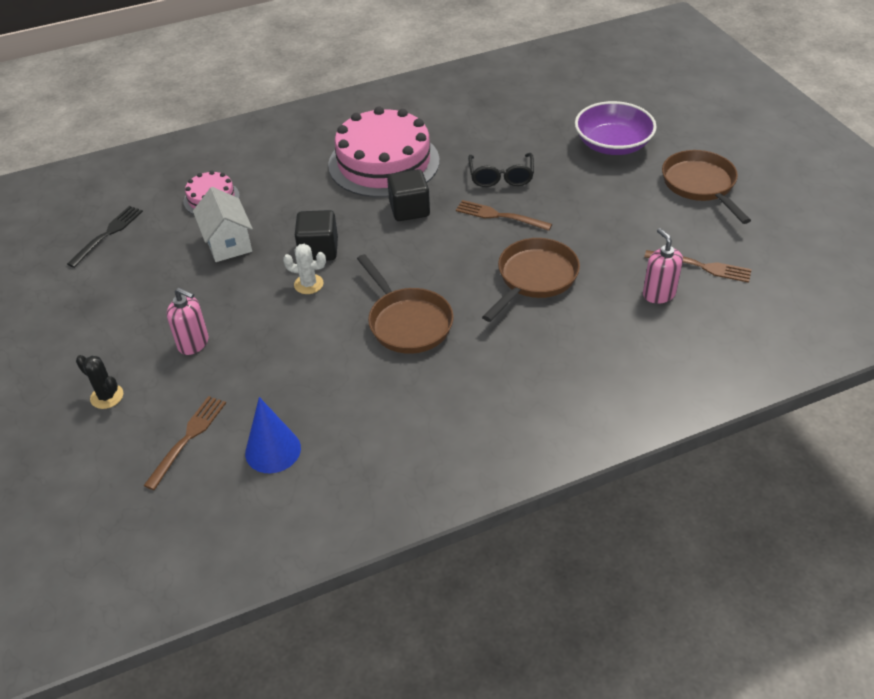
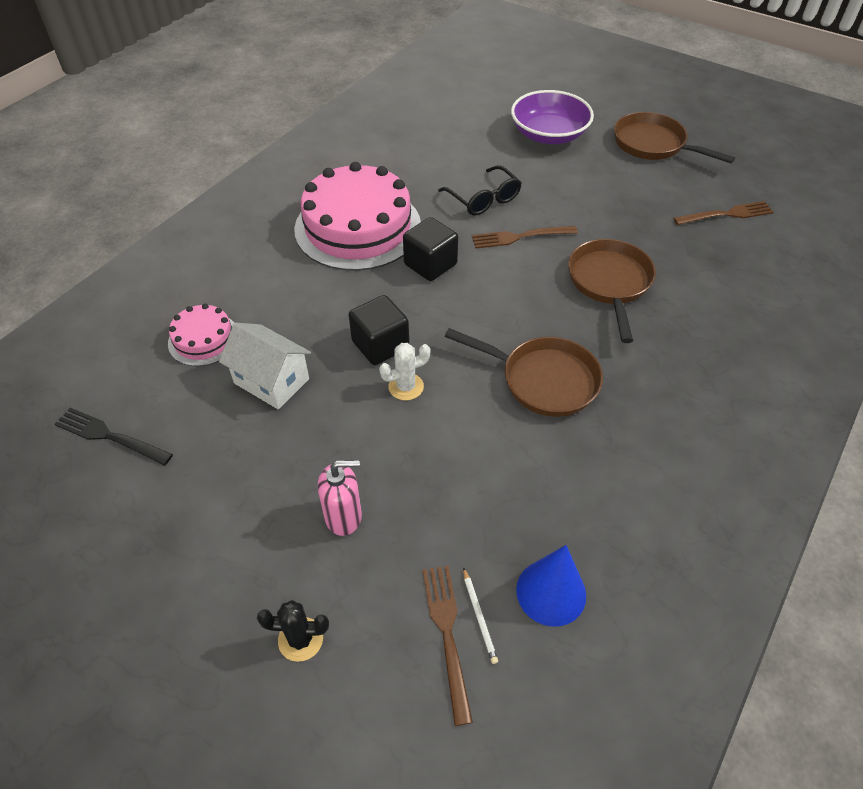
camera: 35 degrees left, 5 degrees up
(107, 234) = (110, 436): black fork -> black fork turned 60 degrees counterclockwise
(216, 440) = (479, 617): none -> white pencil
(658, 294) = (720, 253): pink soap dispenser -> none

